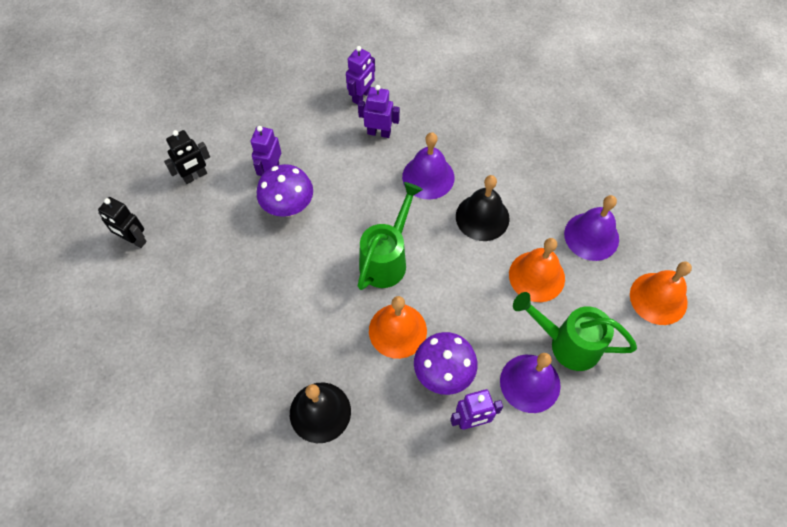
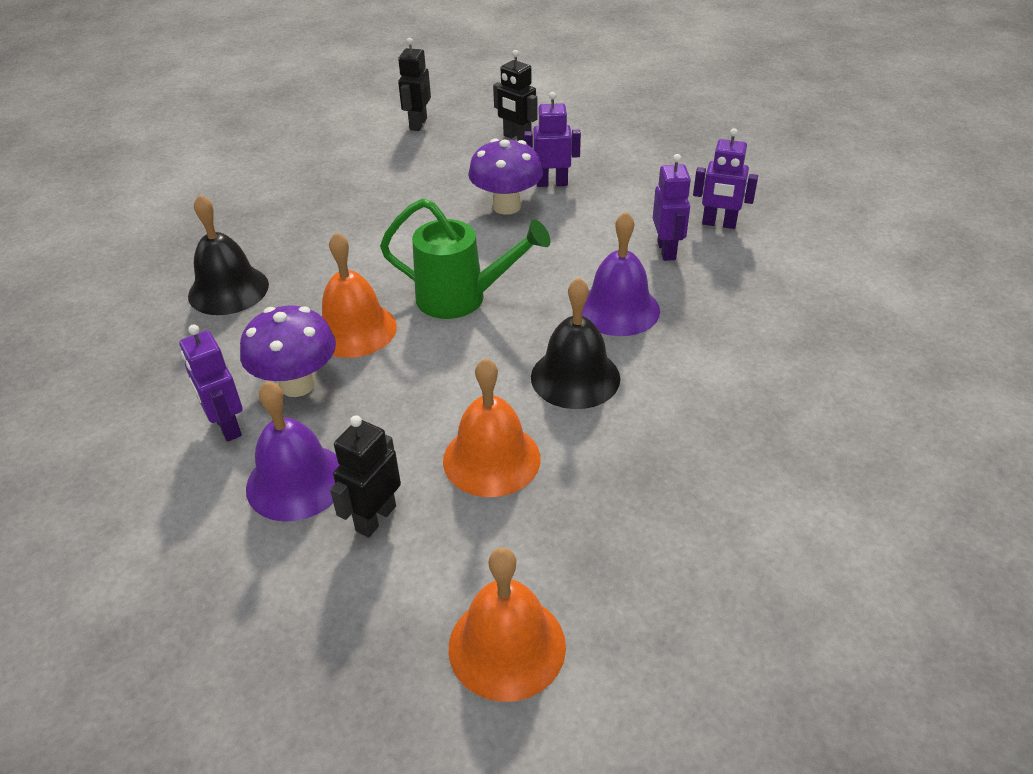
camera: 75 degrees right, 20 degrees down
(567, 344) = (375, 518): green watering can -> black robot
(591, 236) = (602, 520): purple bell -> none

